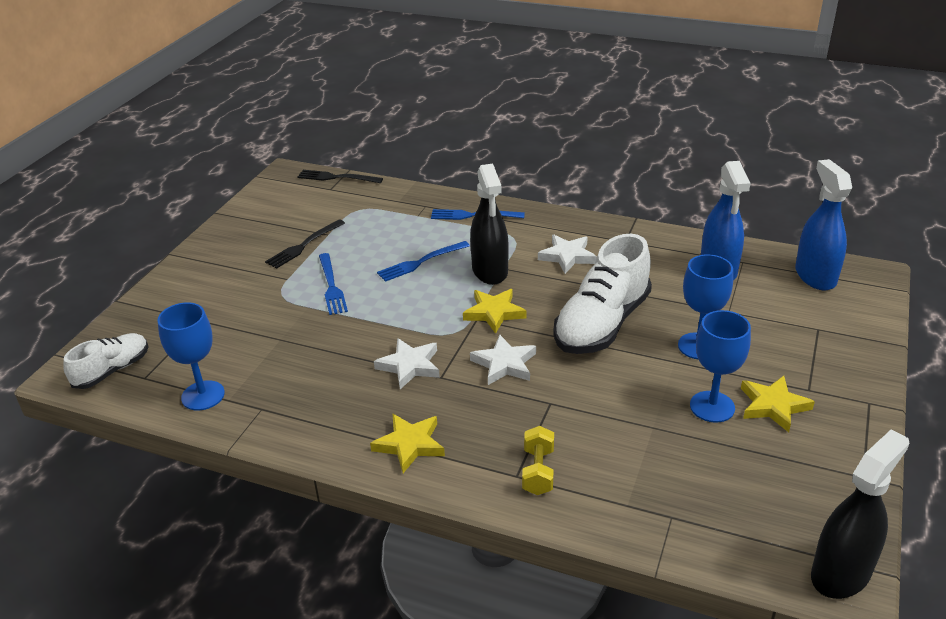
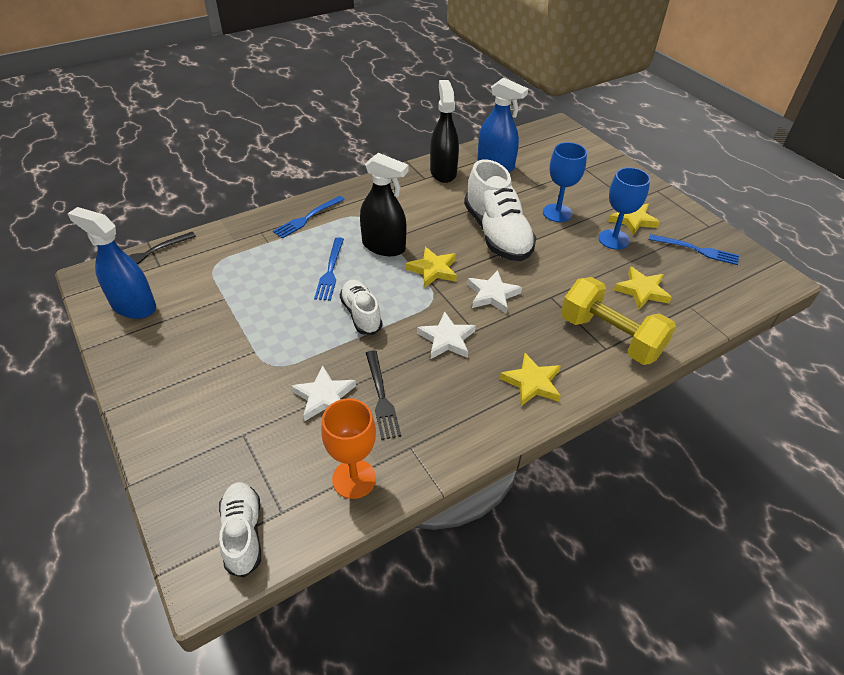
camera: 55 degrees left, 10 degrees up
(203, 395) = (354, 479): blue goblet -> orange goblet
(303, 246) = (220, 320): black fork -> black fork (381, 398)
(332, 287) = (300, 331): blue fork -> blue fork (697, 250)
(387, 305) = (361, 314): none -> white shoe
(538, 471) = (610, 337): yellow dumbbell -> yellow dumbbell, size x1.97
(567, 256) = (411, 207): white star -> white star (324, 397)
(648, 465) = (642, 291): none -> yellow star
(815, 276) = (540, 141): blue spray bottle -> blue spray bottle (134, 306)
(841, 573) = (770, 274): black spray bottle -> black spray bottle (443, 172)

